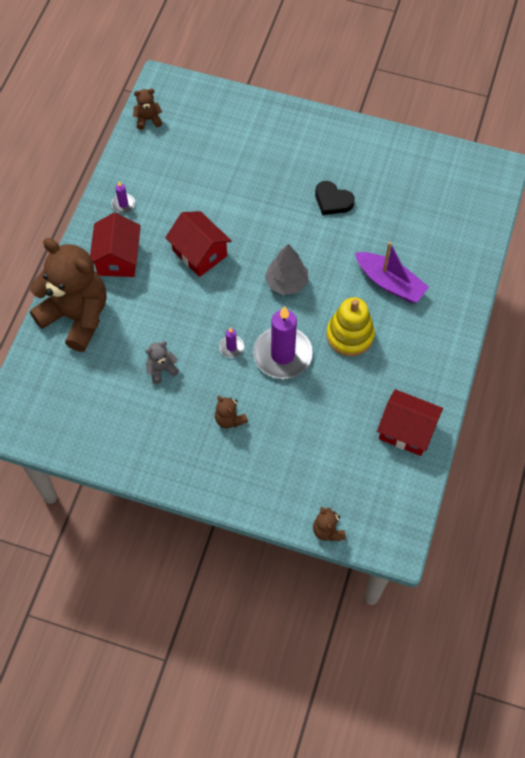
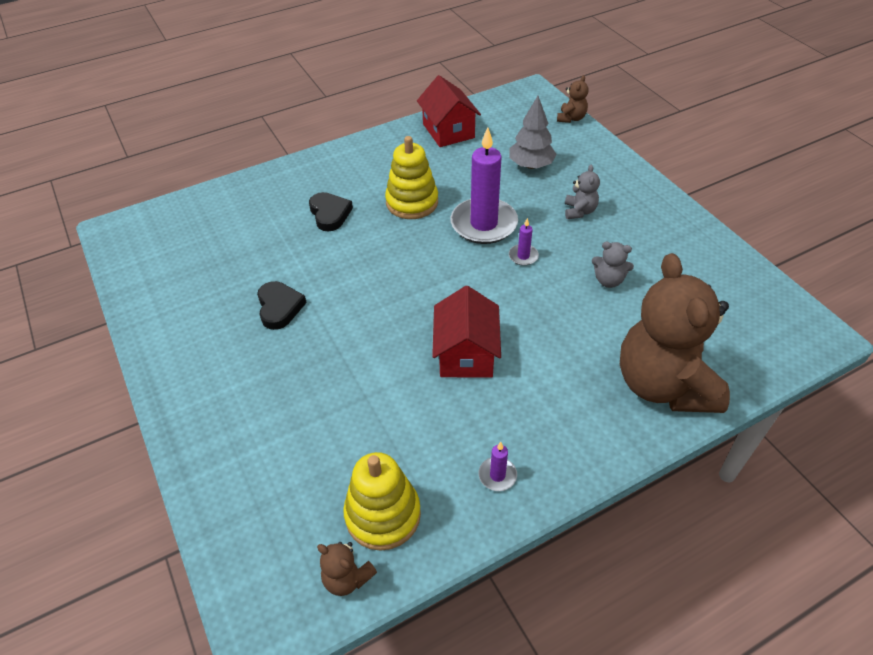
camera: 135 degrees left, 15 degrees down
(118, 258) = (562, 413): red house -> none
(159, 150) = (383, 515): none -> yellow stacking toy
(229, 419) = (579, 211): brown teddy bear -> grey teddy bear
(286, 283) = (414, 271): grey tree -> grey tree (531, 165)
(390, 283) = (330, 214): purple boat -> black heart

